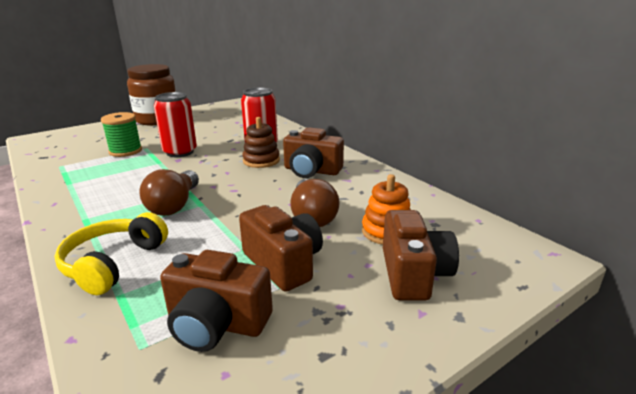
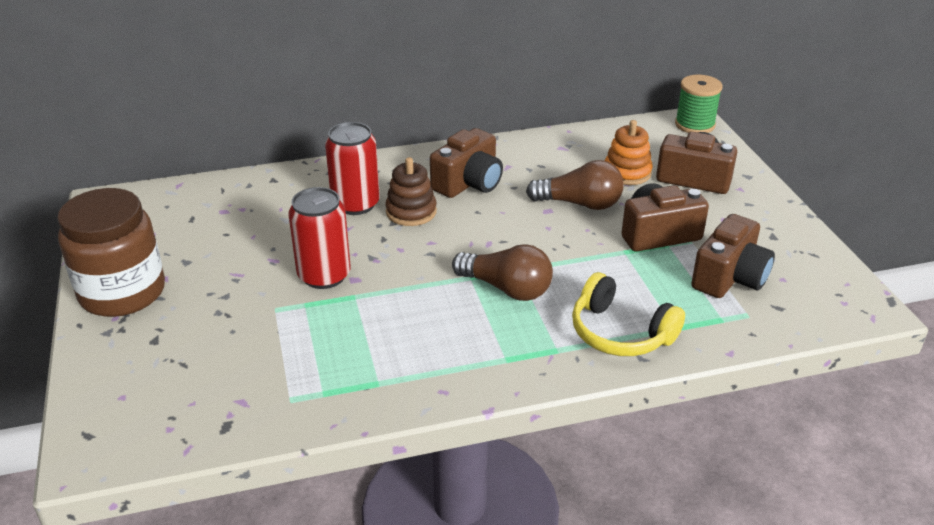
camera: 70 degrees left, 10 degrees up
(125, 151) = (275, 329): green spool -> green spool (694, 124)

